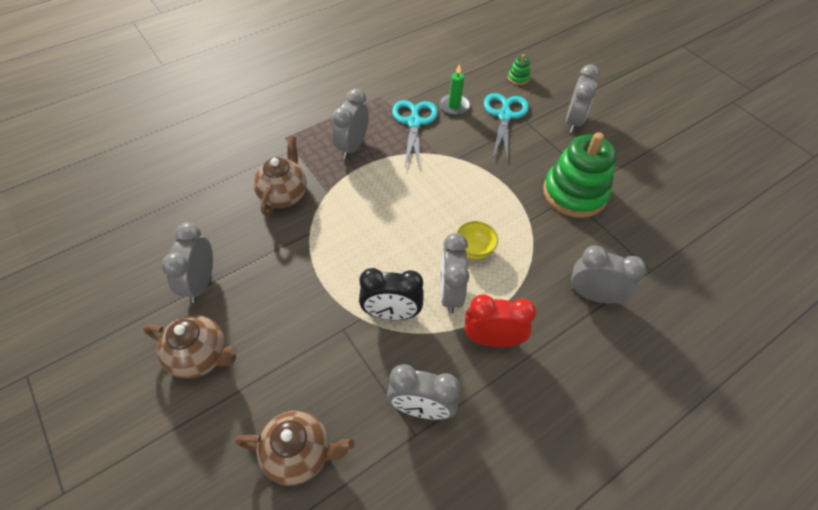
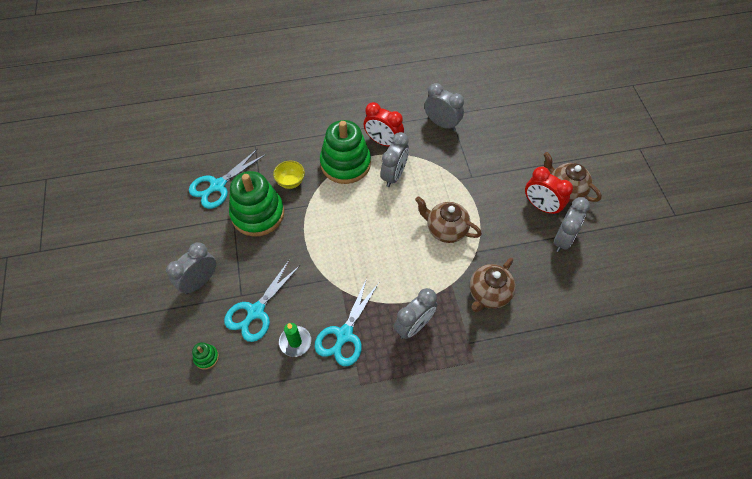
camera: 155 degrees left, 5 degrees up
(235, 319) = (541, 206): none -> red clock
(299, 454) = (514, 125): brown teapot -> brown teapot (445, 230)
(391, 314) = (438, 176): black clock -> none
(474, 250) = (361, 197): yellow bowl -> yellow bowl (291, 182)
(521, 287) = (345, 163): none -> green stacking toy
(593, 295) = (304, 144): grey clock -> none
(643, 207) = (218, 185): none -> turquoise scissors

